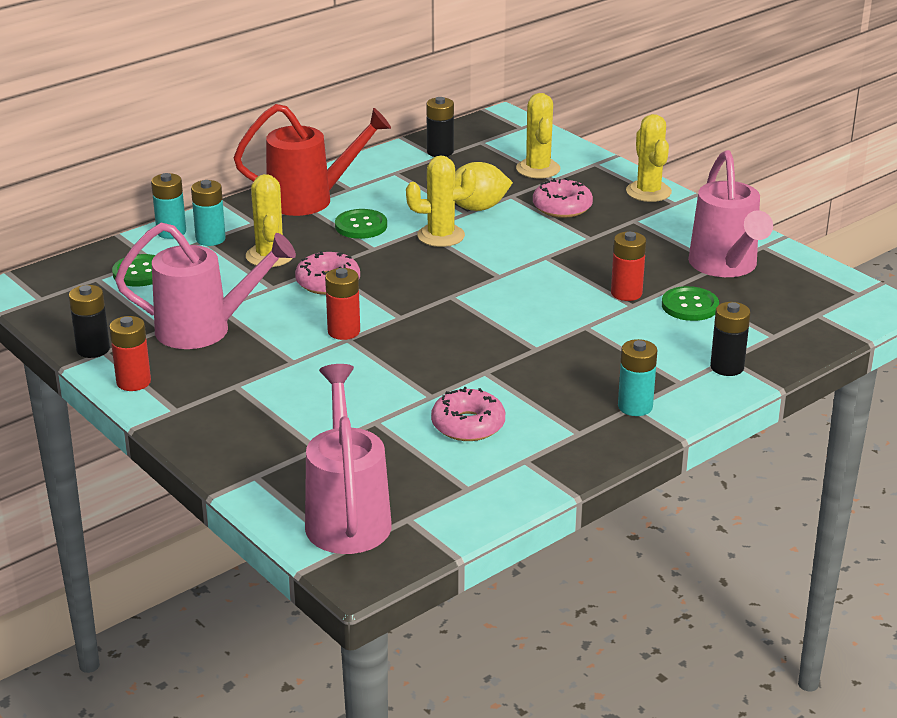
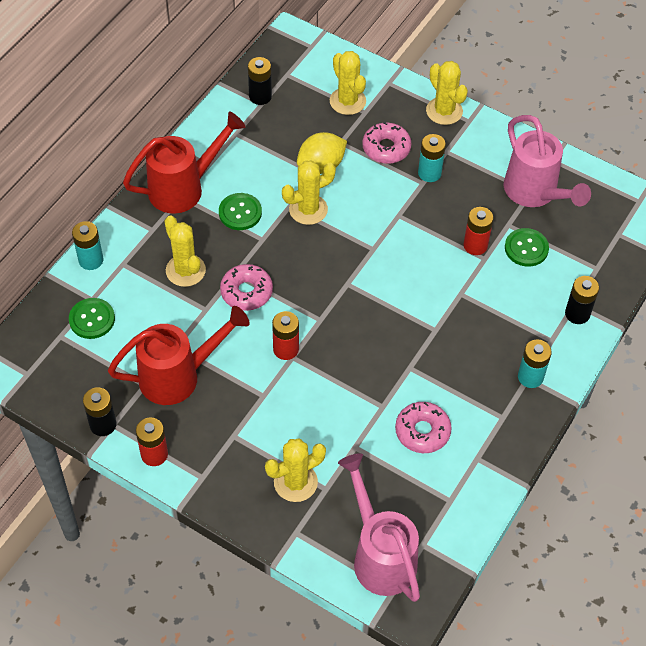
camera: 20 degrees left, 25 degrees up
(204, 329) = (178, 376): pink watering can -> red watering can
(210, 239) = (127, 261): turquoise battery -> turquoise battery (429, 173)
(283, 435) = (295, 482): none -> yellow cactus

